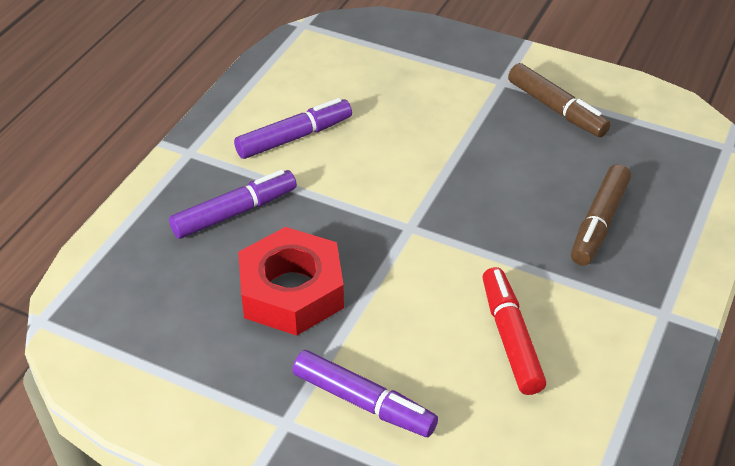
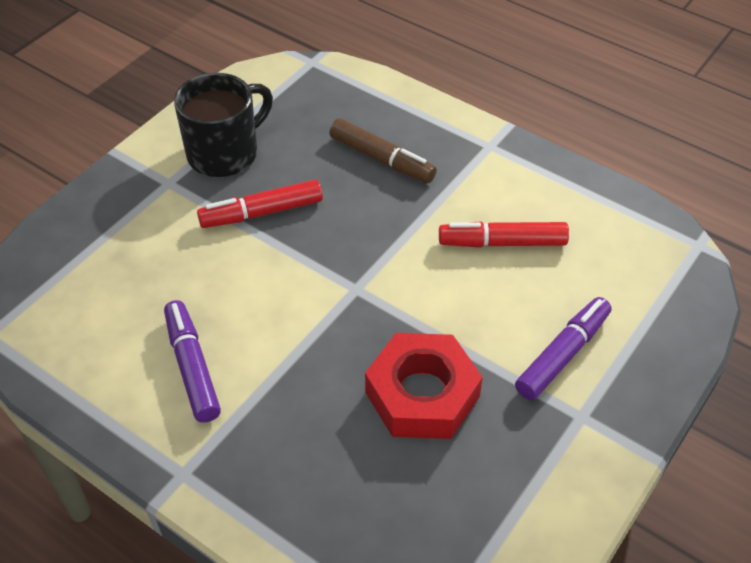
camera: 80 degrees left, 5 degrees up
(235, 212) = (298, 434): purple marker -> none
(486, 147) = (261, 212): none -> red marker
(556, 109) = (225, 153): brown marker -> black mug

